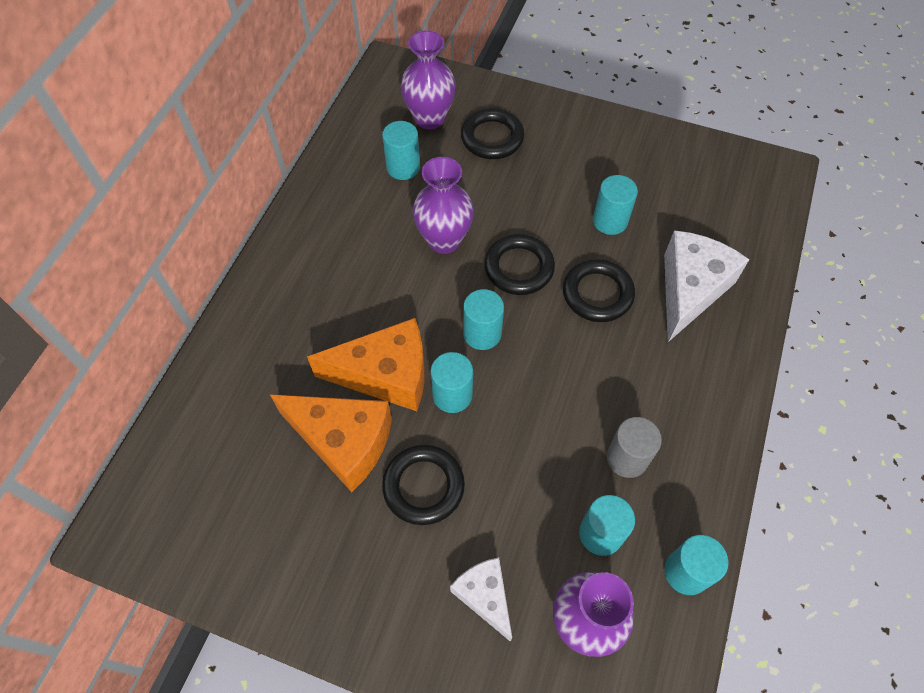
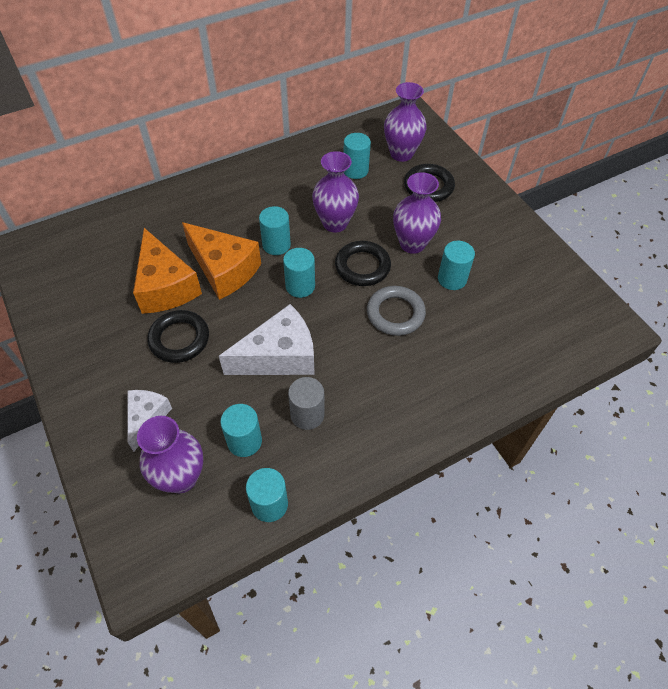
camera: 40 degrees right, 5 degrees down
(452, 395) = (247, 305): turquoise cylinder -> turquoise cylinder (276, 245)
(539, 210) = (412, 244): none -> purple vase
(597, 294) = (395, 313): black ring -> grey ring
(690, 290) = (460, 353): white cheese -> white cheese (279, 356)

